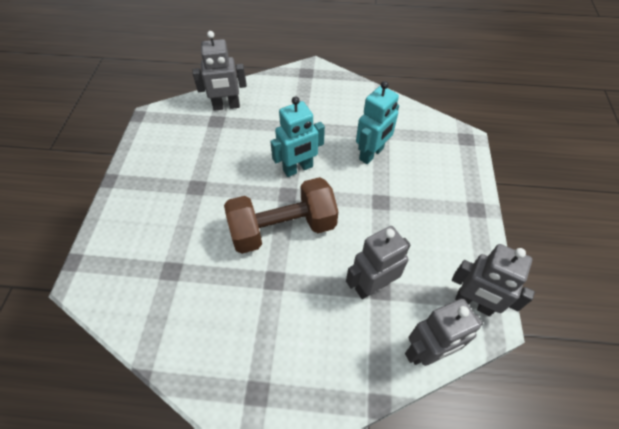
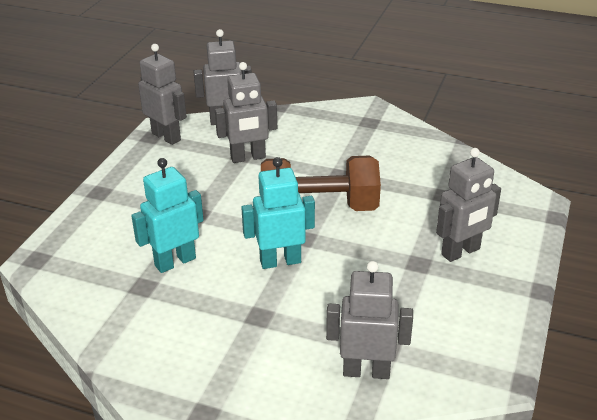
camera: 165 degrees left, 20 degrees down
(162, 203) = (461, 252): none -> grey robot

